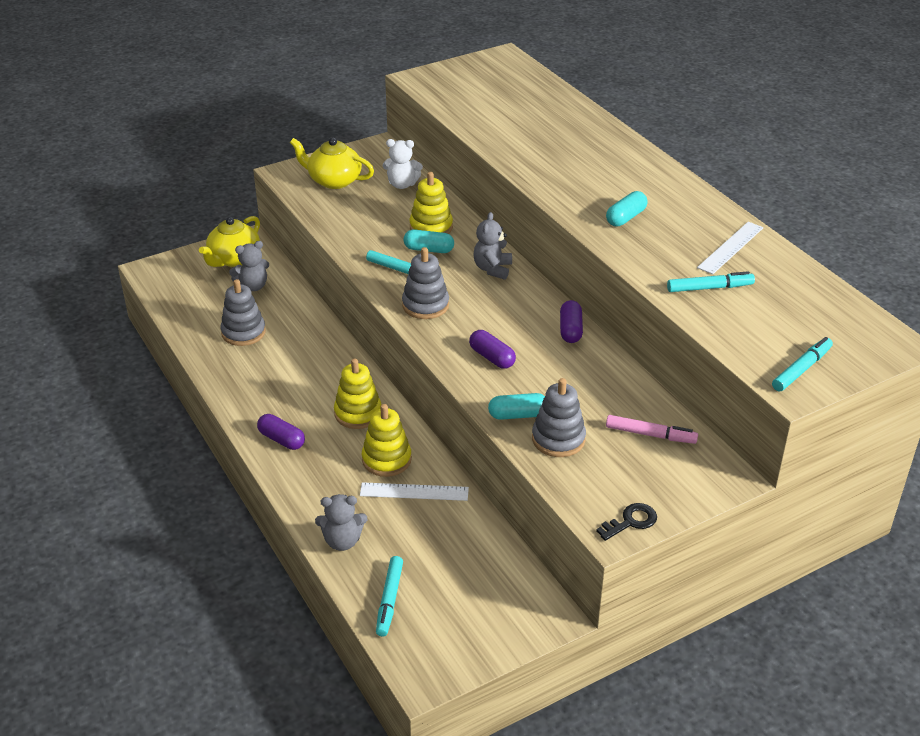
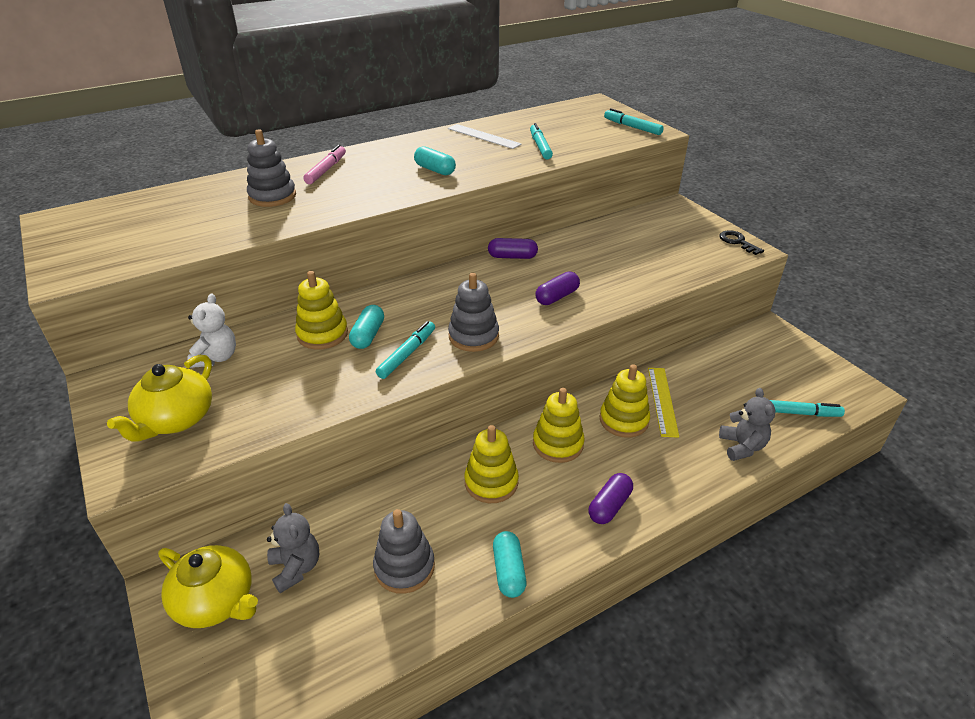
camera: 90 degrees left, 0 degrees up
(317, 373) = (491, 482): none -> yellow stacking toy
(414, 492) = (662, 401): white ruler -> yellow ruler
(492, 269) = (412, 295): grey teddy bear -> none
(518, 415) = (635, 285): turquoise capsule -> turquoise capsule (509, 571)
(558, 439) = (659, 267): grey stacking toy -> grey stacking toy (272, 196)
(650, 434) = (640, 229): pink marker -> pink marker (326, 170)

